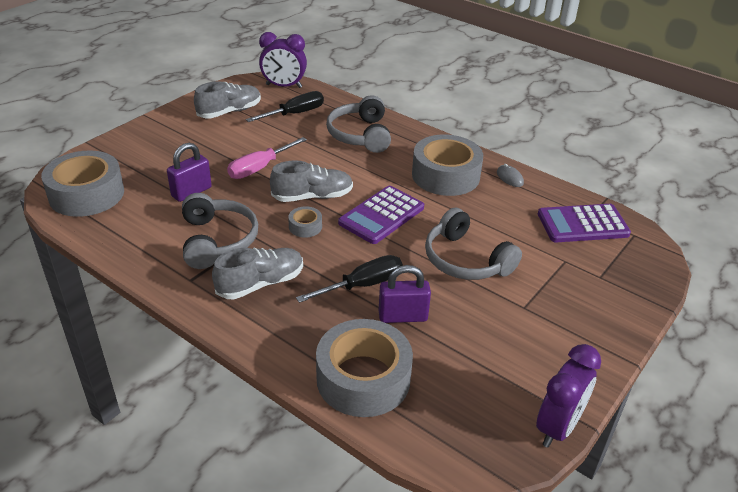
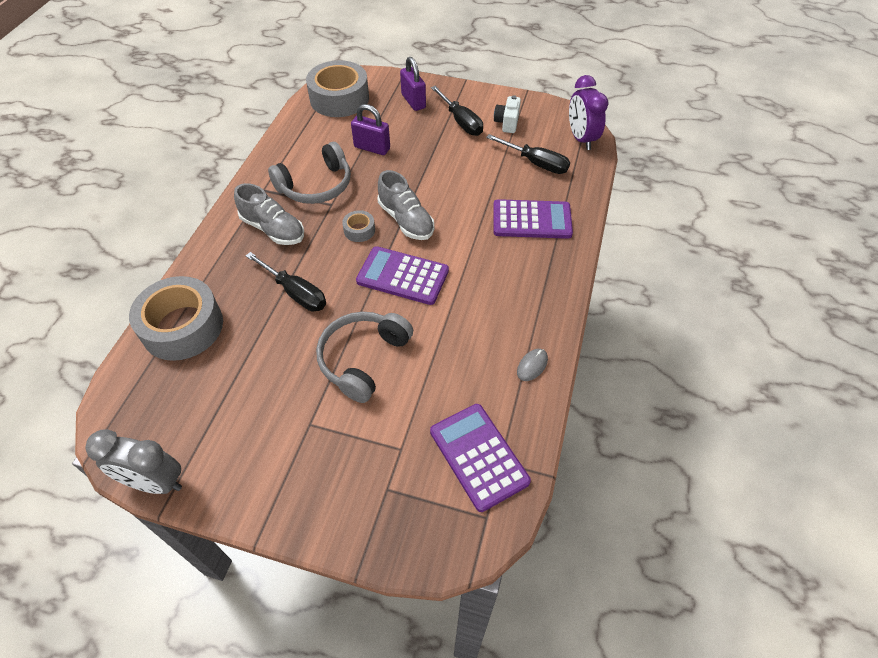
camera: 70 degrees right, 15 degrees up
(204, 133) = (461, 122): none -> black screwdriver
(229, 112) = (507, 123): grey shoe -> white camera
(259, 168) = (429, 173): pink screwdriver -> none
(360, 135) = (532, 220): grey headphones -> purple calculator
(403, 316) = (264, 332): purple padlock -> purple padlock (413, 101)
(445, 175) = (501, 307): grey tape -> none
(558, 427) = (155, 482): purple clock -> grey clock

